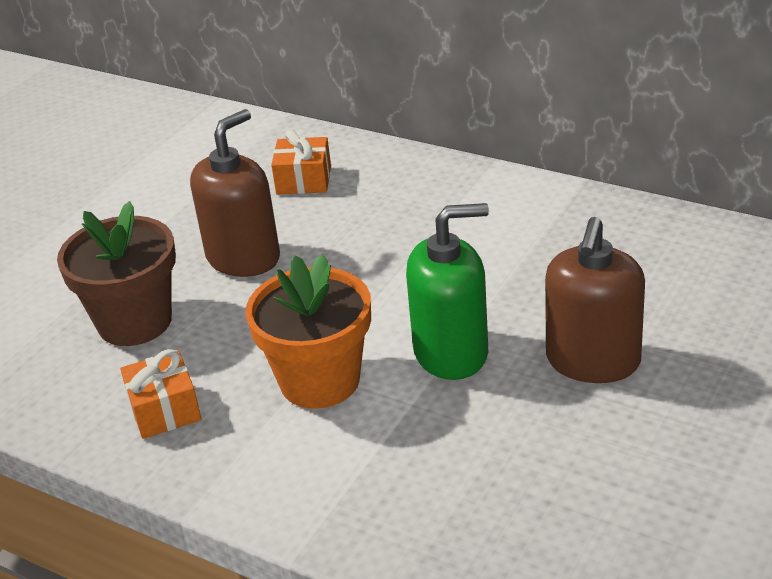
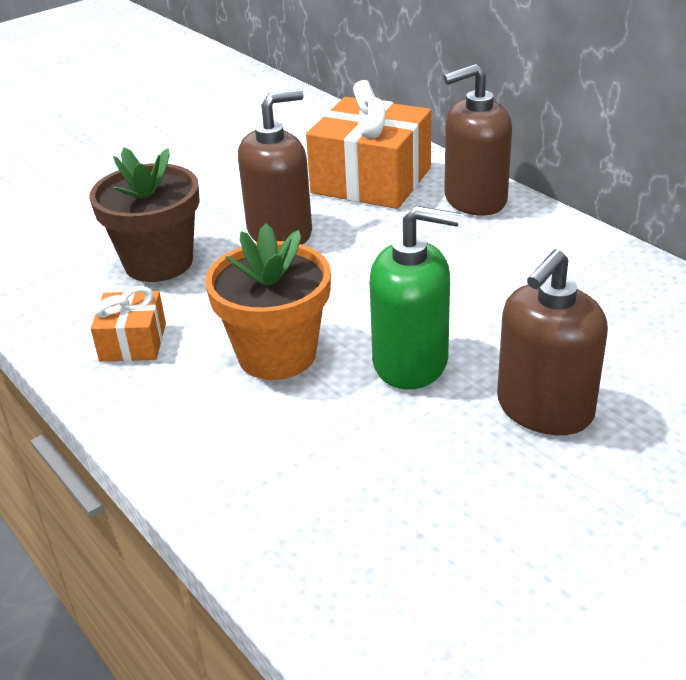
camera: 20 degrees right, 0 degrees up
(304, 180) = (371, 180): orange gift -> orange gift, size x1.96
(419, 176) = (475, 200): none -> brown soap dispenser

